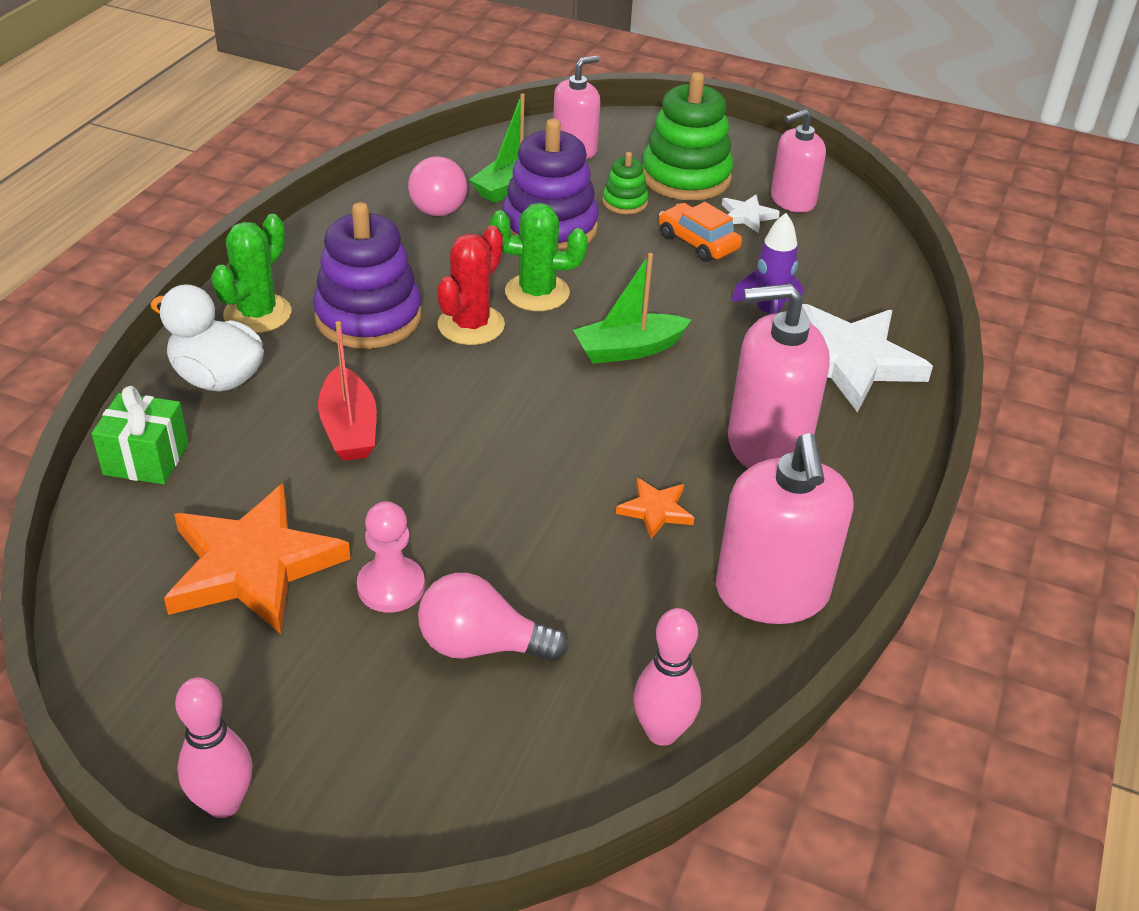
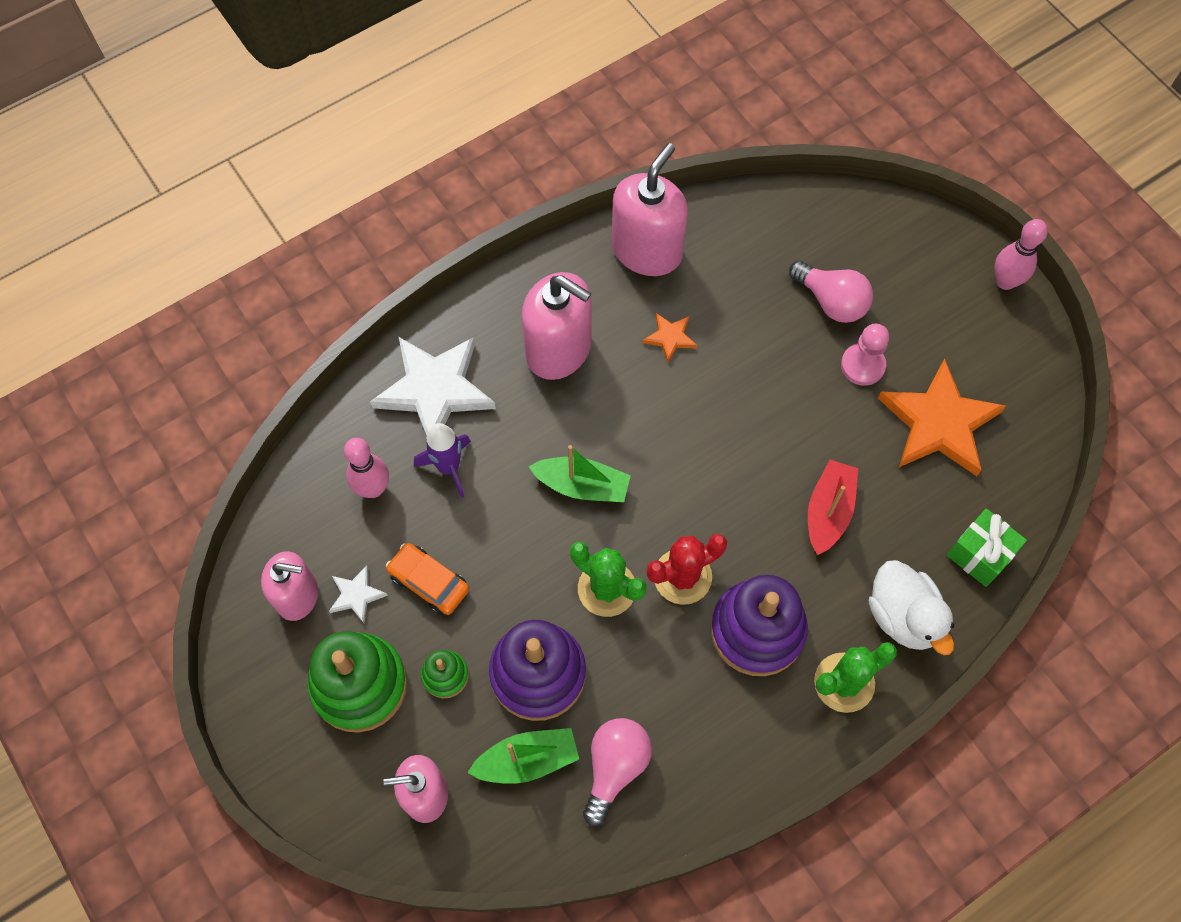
camera: 145 degrees left, 25 degrees up
(662, 732) = (767, 208): pink bowling pin -> pink bowling pin (373, 488)
(698, 242) = (429, 582): orange car -> orange car turned 135 degrees clockwise

